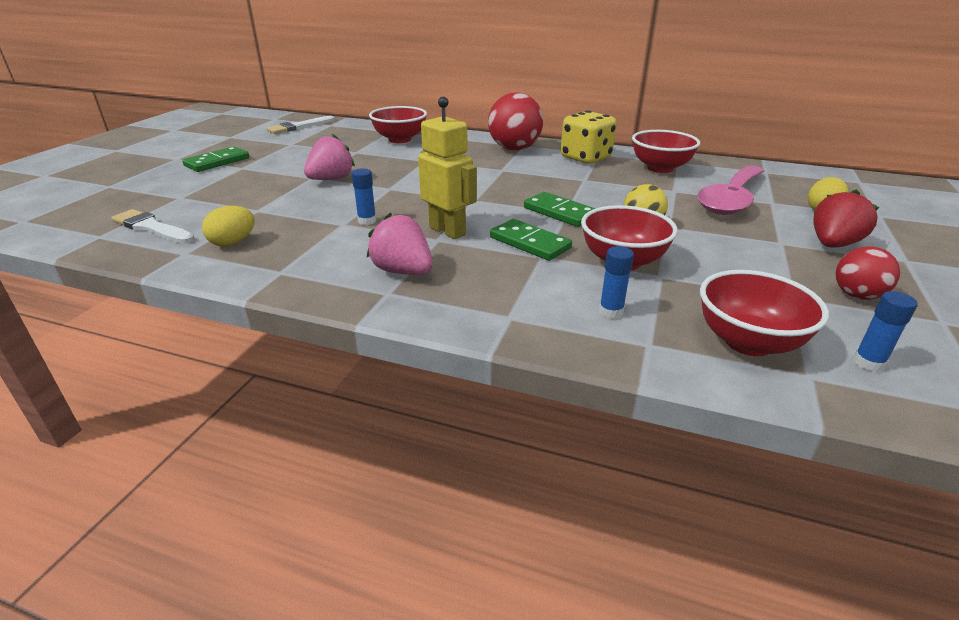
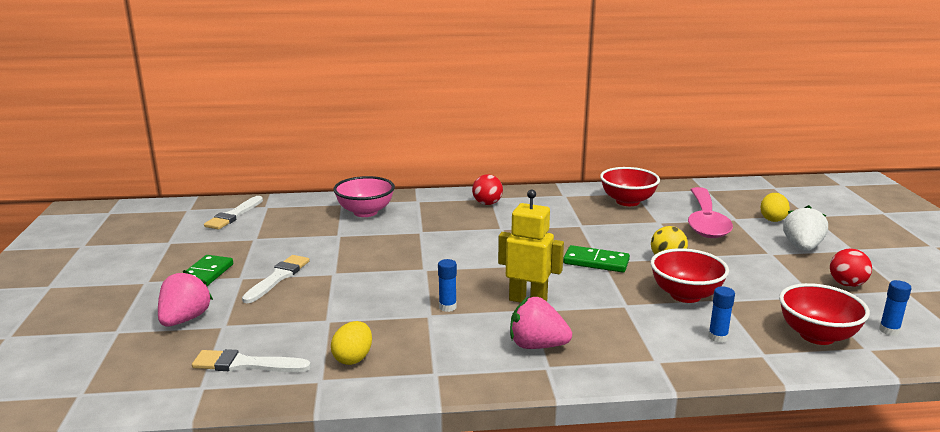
camera: 25 degrees left, 10 degrees down
(266, 172) = (278, 278): none -> white brush
(331, 179) = (356, 271): pink strawberry -> pink strawberry (185, 319)
(400, 139) = (365, 212): red bowl -> pink bowl
(514, 149) = (487, 203): red ball -> red ball, size x0.57
(529, 243) = (604, 295): green domino -> none
(585, 158) = (559, 202): yellow dice -> none
(833, 244) = (802, 247): red strawberry -> white strawberry

